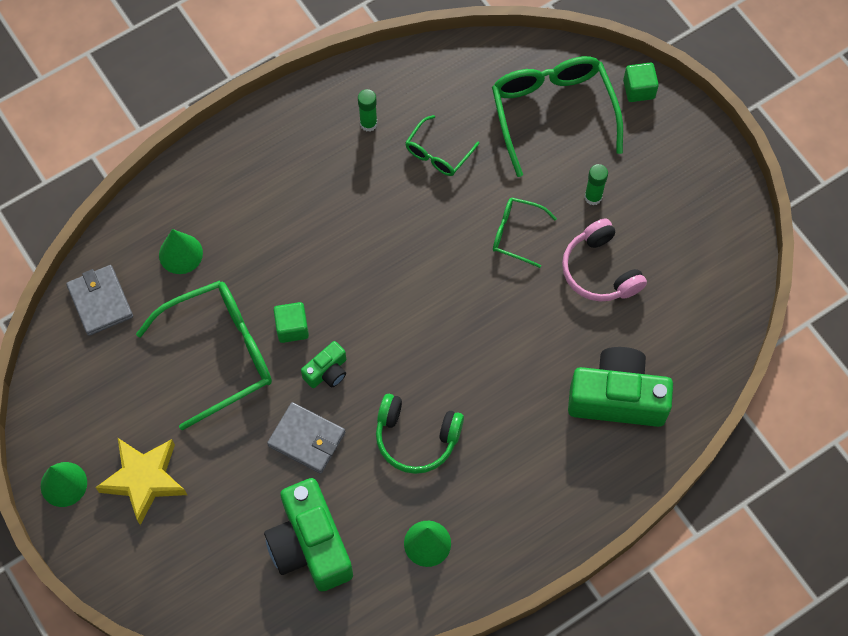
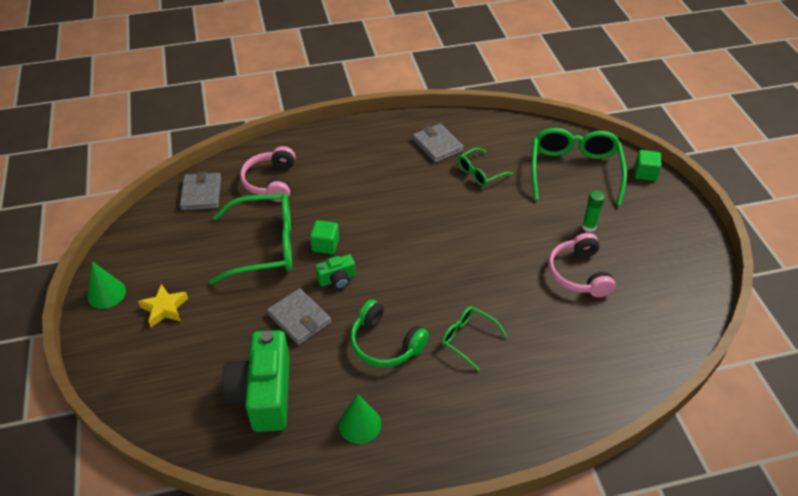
camera: 20 degrees right, 20 degrees down
(144, 480) = (165, 308): yellow star -> yellow star, size x0.65
(180, 254) = (271, 182): green cone -> pink headphones
(368, 124) = (437, 145): green glue stick -> grey wallet
(516, 234) = (520, 234): green glasses -> green glasses (468, 339)
(617, 397) = (565, 365): green camera -> none

